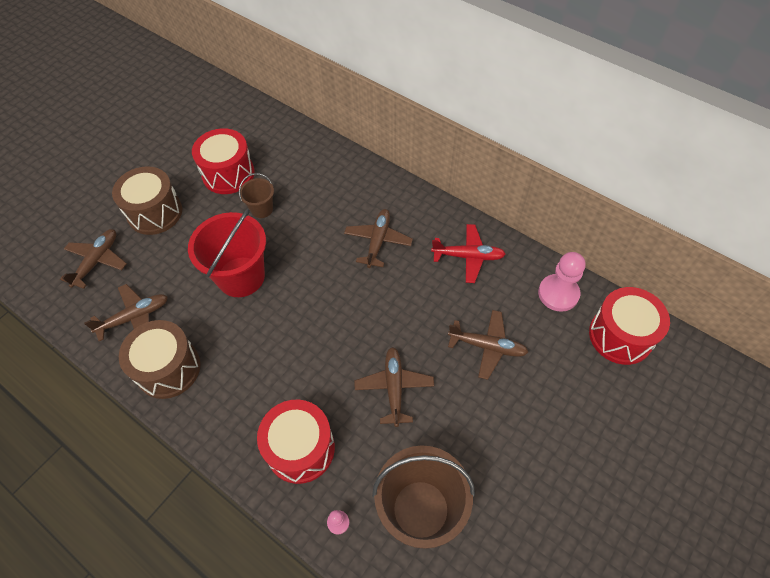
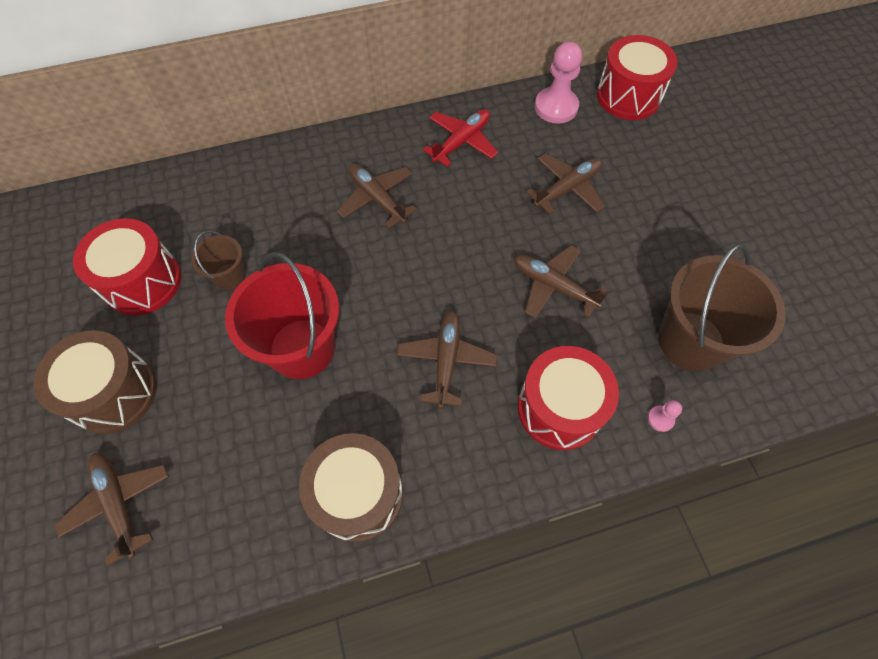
camera: 55 degrees left, 5 degrees up
(134, 317) = (251, 498): brown plane -> brown plane (446, 360)

